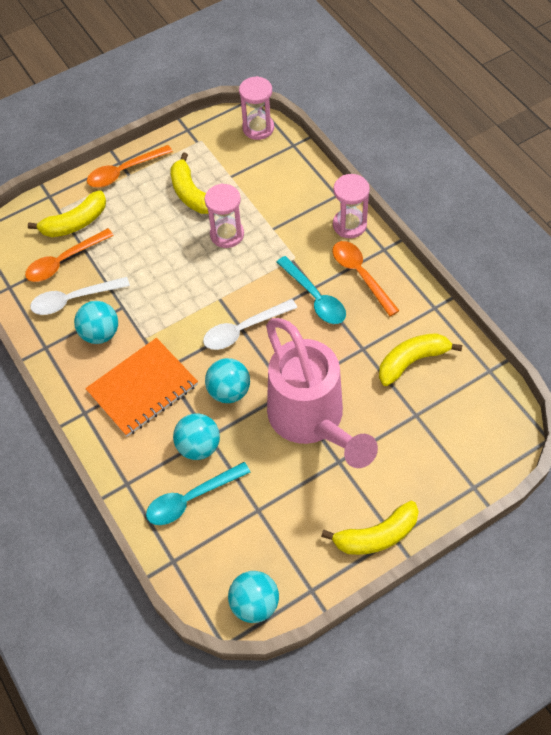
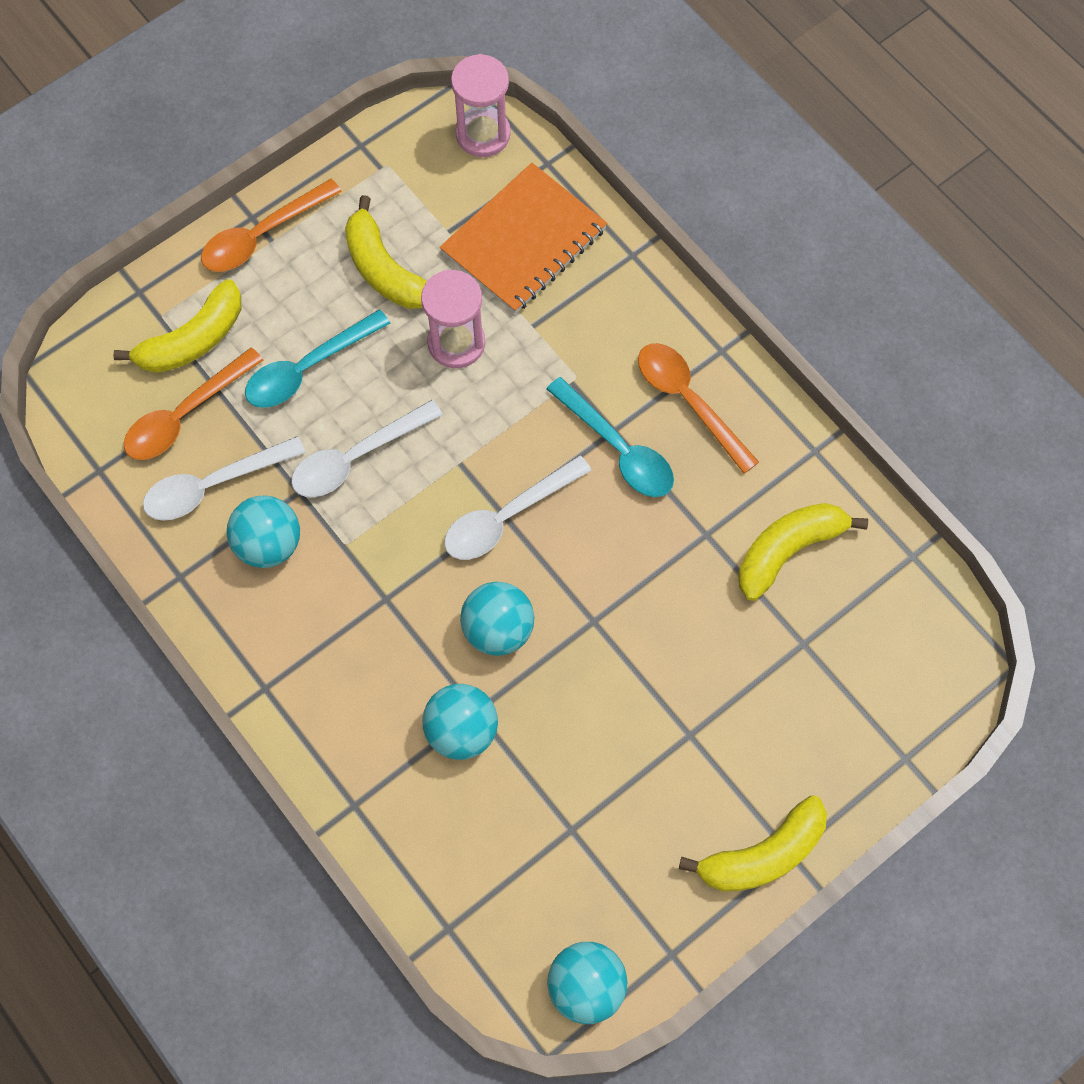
camera: 10 degrees left, 10 degrees up
(142, 388) = (355, 636): orange notebook -> orange notebook (524, 241)
(159, 291) = (356, 457): none -> white spoon
(191, 499) = (461, 821): turquoise spoon -> turquoise spoon (307, 368)
(311, 420) = (638, 669): pink watering can -> none
(349, 225) = (660, 310): pink hourglass -> none

